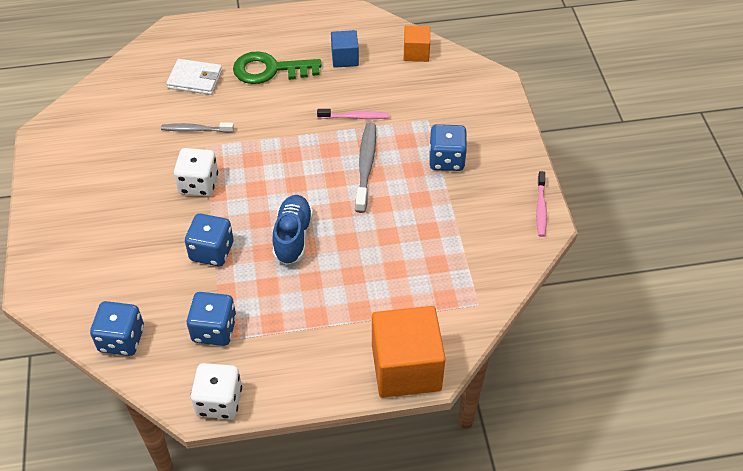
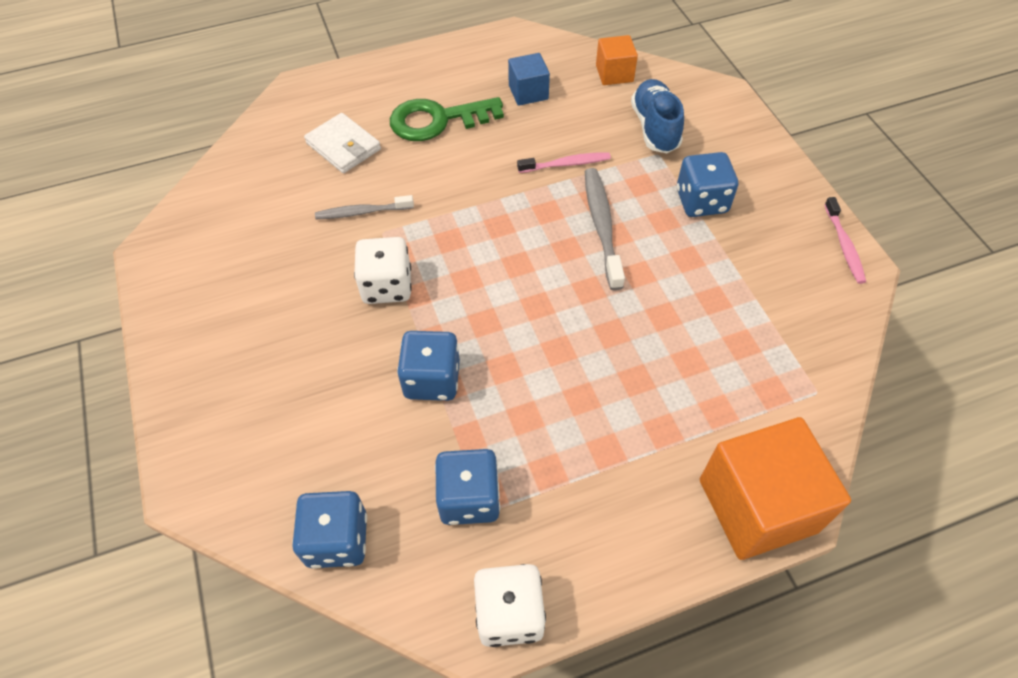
camera: 10 degrees left, 5 degrees up
(195, 79) = (343, 146): white wallet -> white wallet turned 45 degrees clockwise
(293, 237) = (537, 339): blue shoe -> blue shoe (655, 128)

